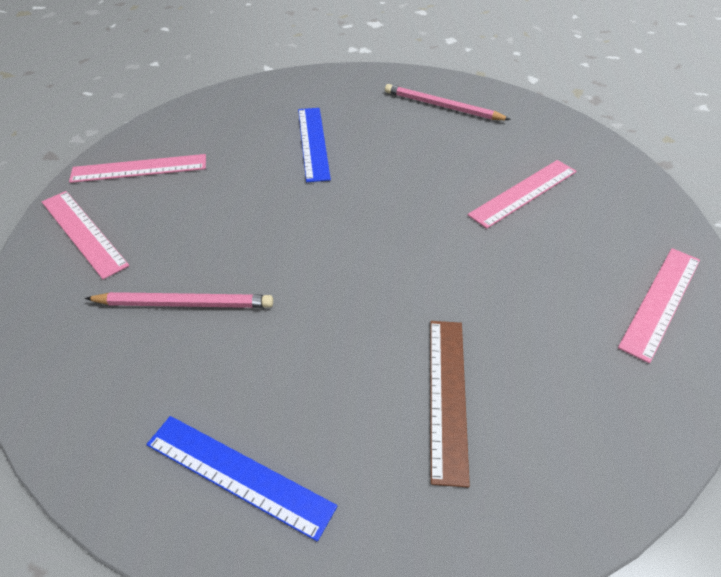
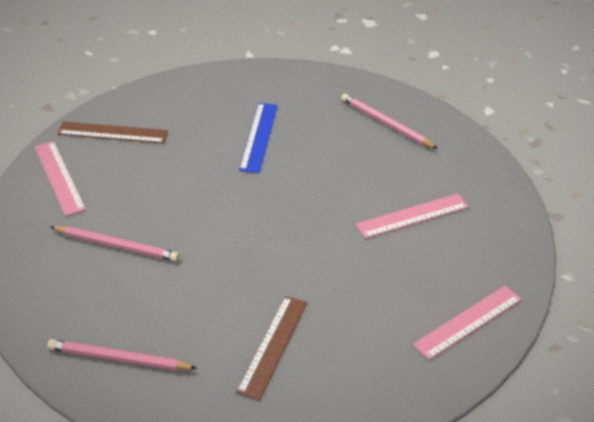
camera: 15 degrees right, 5 degrees down
(139, 169) = (113, 133): pink ruler -> brown ruler
(238, 475) = (118, 359): blue ruler -> pink pencil

